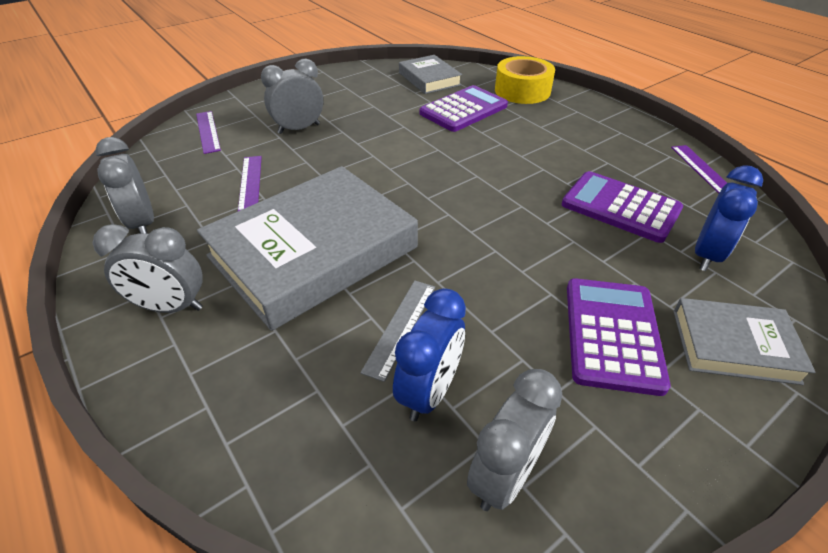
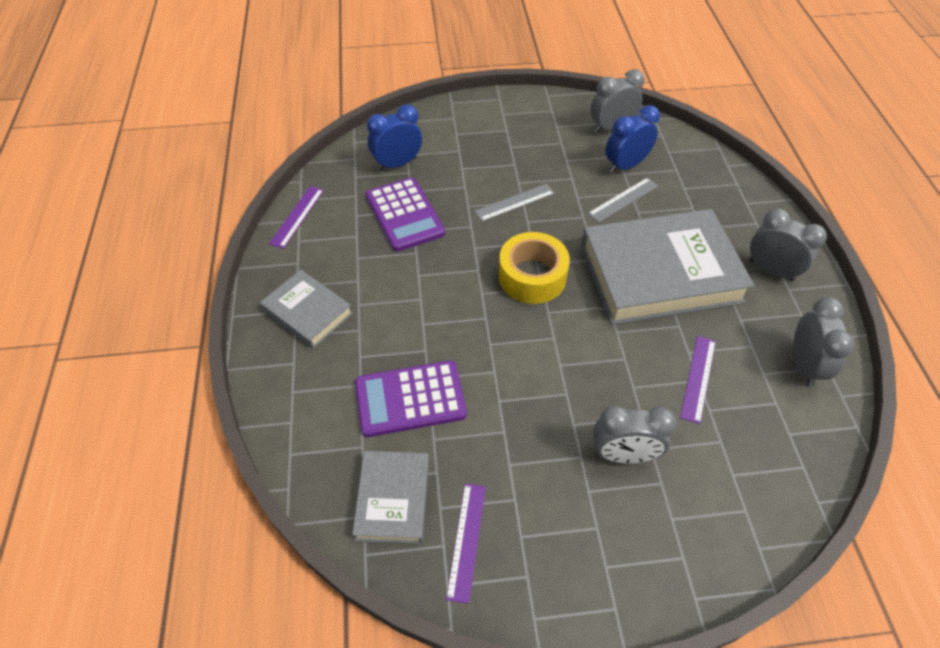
camera: 150 degrees left, 10 degrees up
(208, 131) = (740, 506): purple ruler -> purple ruler (466, 540)
(522, 91) = (307, 404): yellow tape -> yellow tape (532, 276)
(530, 265) = (514, 202): none -> grey ruler
(612, 334) = (507, 151): purple calculator -> none
(734, 346) = (453, 124): grey book -> grey book (308, 312)

